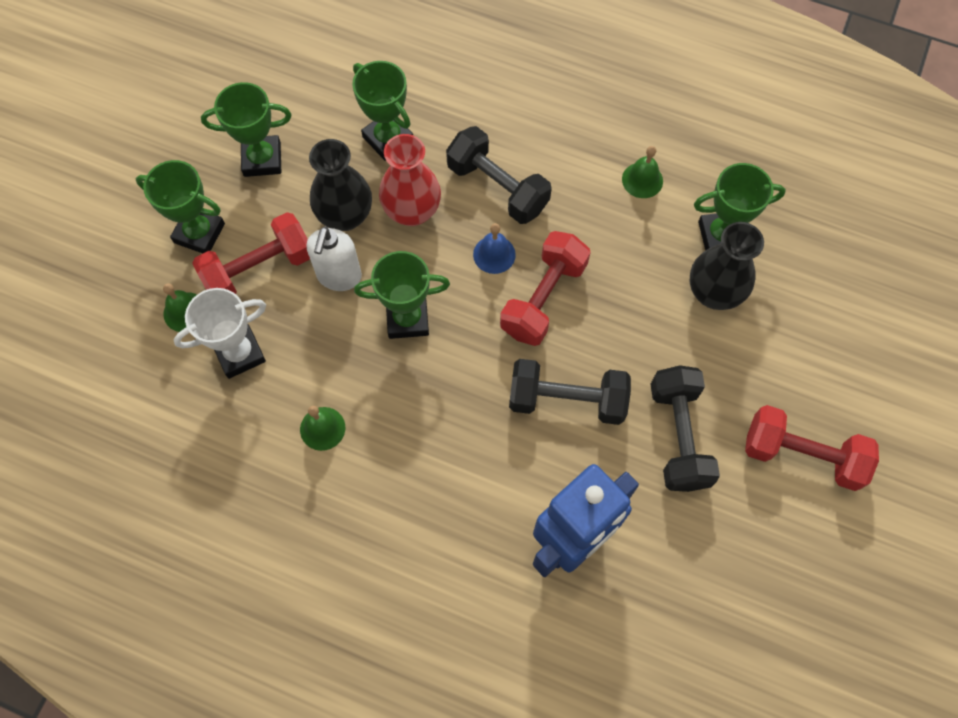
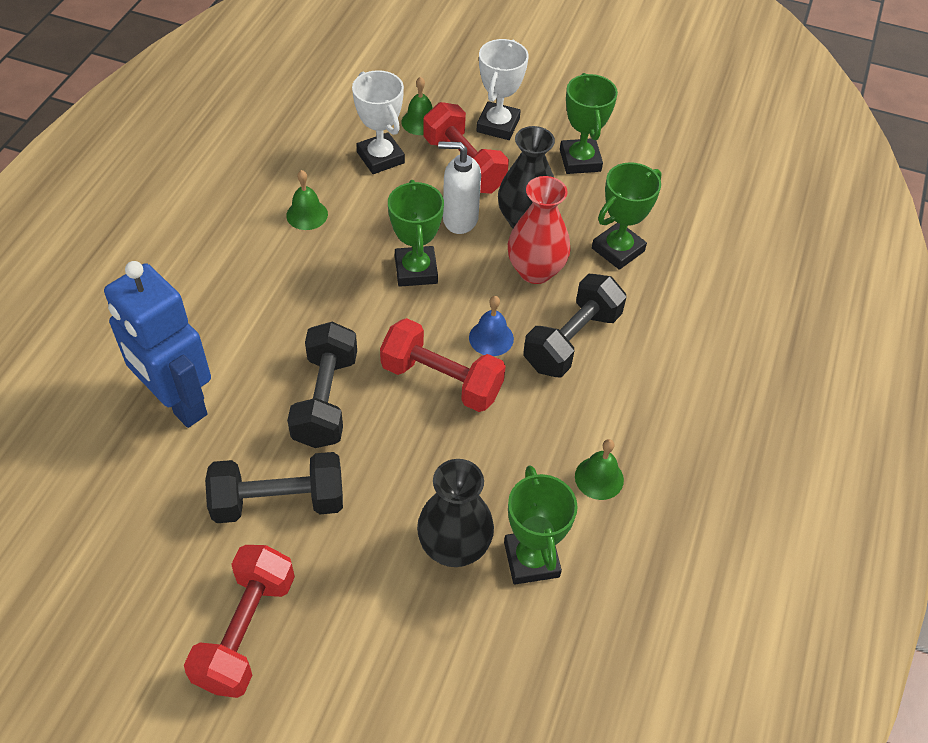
camera: 85 degrees right, 15 degrees down
(199, 233) = (498, 125): green trophy -> white trophy

